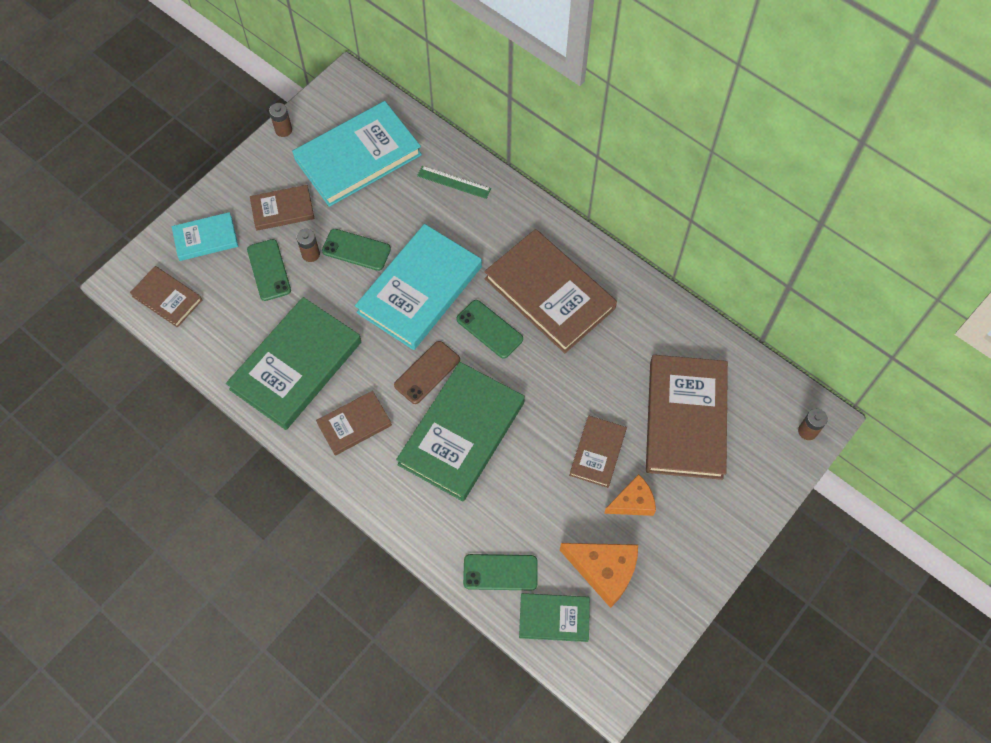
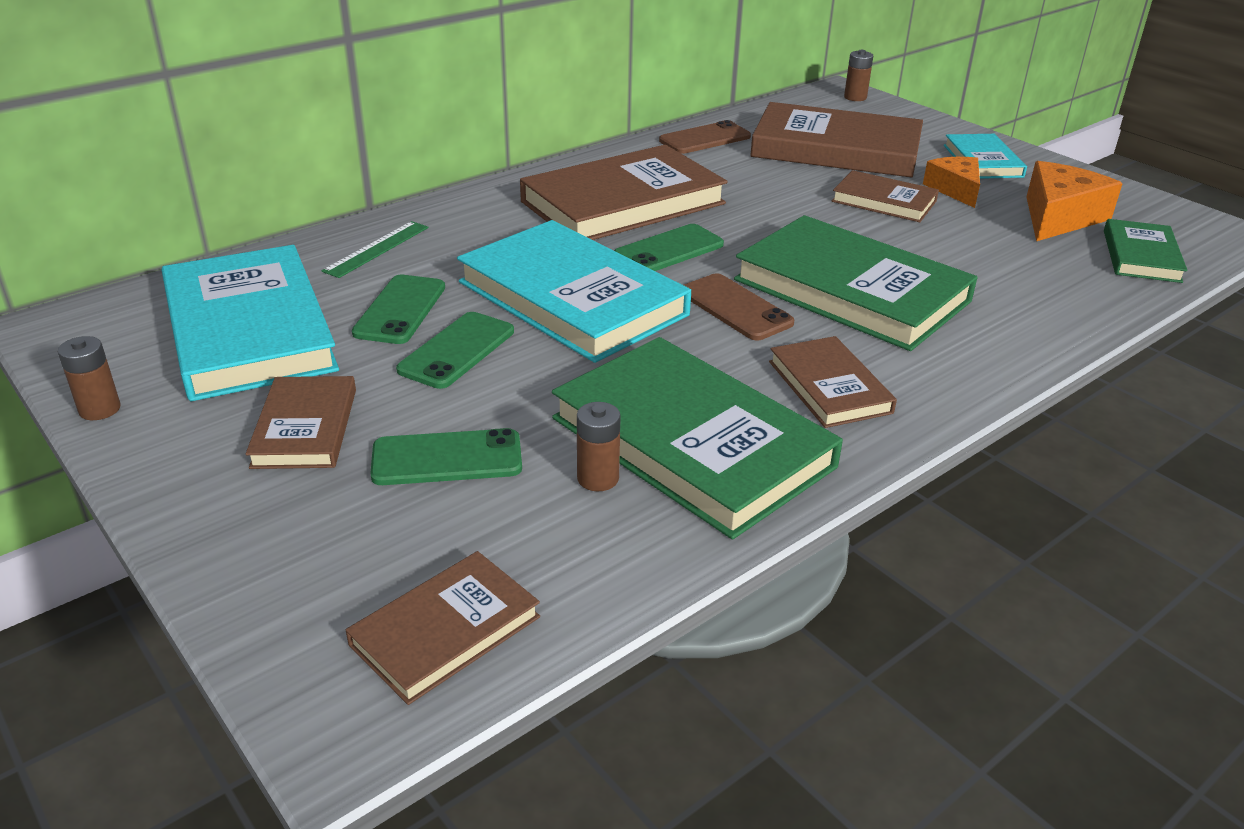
camera: 80 degrees left, 30 degrees down
(206, 238) = (306, 548): turquoise book -> turquoise book (982, 161)
(311, 254) = (437, 402): brown battery -> brown battery (598, 478)
(500, 572) = (1083, 285): green phone -> green phone (400, 310)
(675, 328) = (705, 139): none -> brown phone

